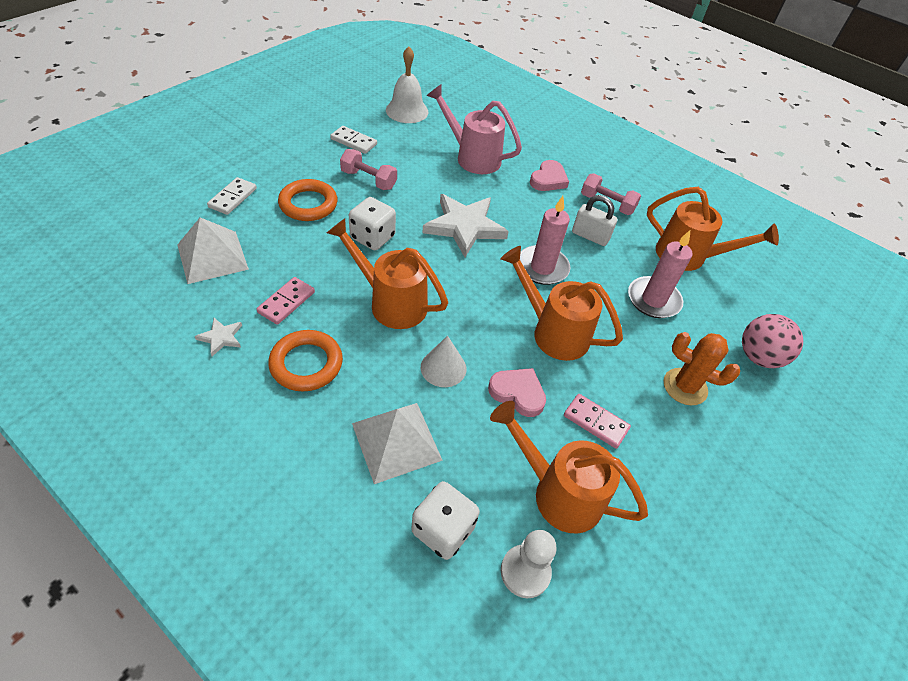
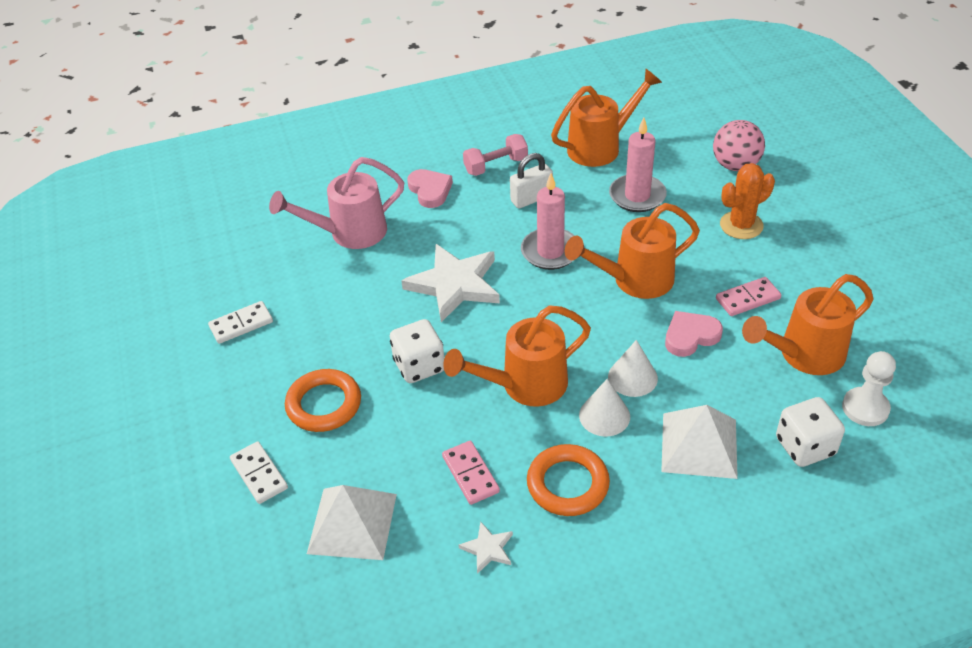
camera: 50 degrees left, 5 degrees down
(368, 180) = (321, 335): pink dumbbell -> none
(390, 363) = (604, 416): none -> white cone
(407, 111) = (221, 255): white bell -> none

